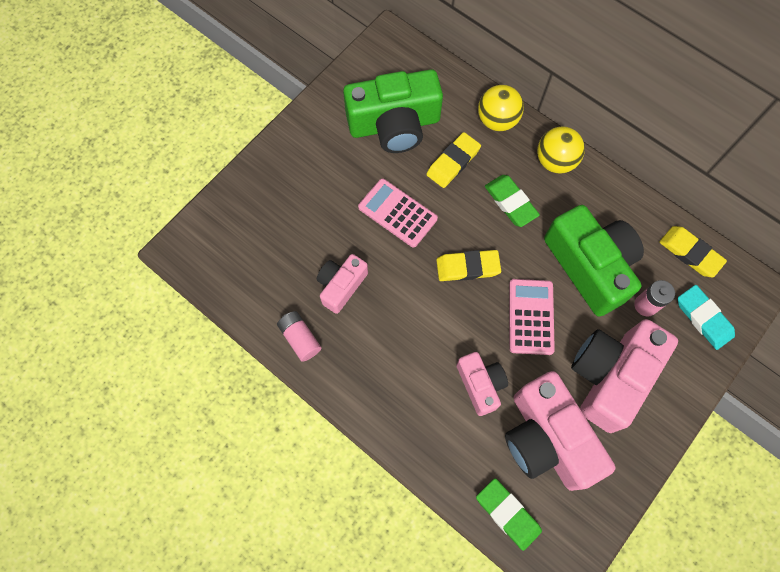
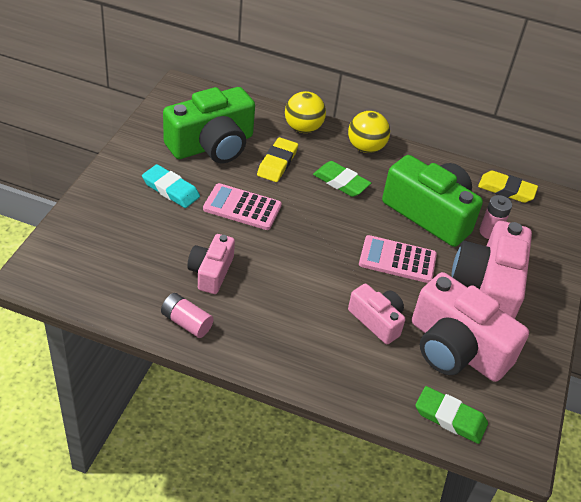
camera: 25 degrees left, 25 degrees down
(467, 267) = (324, 235): yellow eraser -> none
(530, 317) = (397, 260): pink calculator -> pink calculator turned 60 degrees counterclockwise
(703, 318) = (540, 231): turquoise eraser -> turquoise eraser (170, 189)

